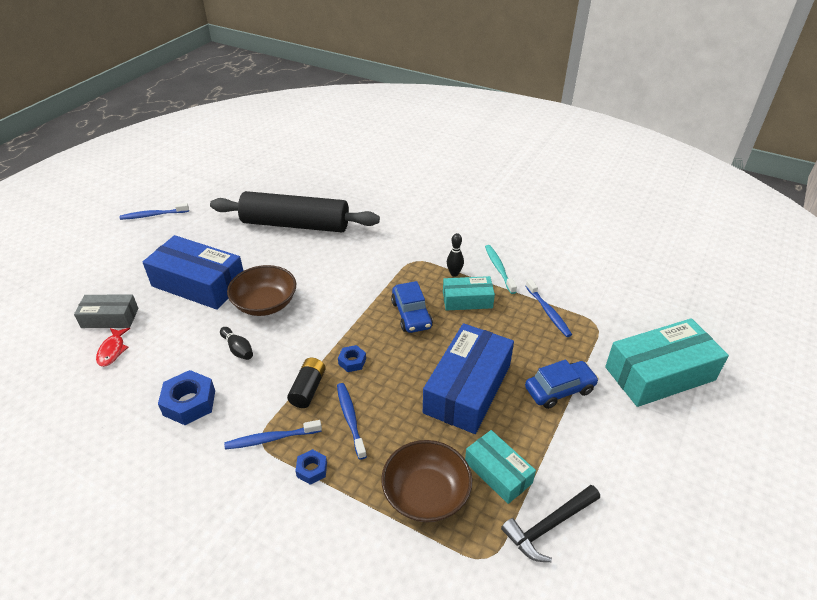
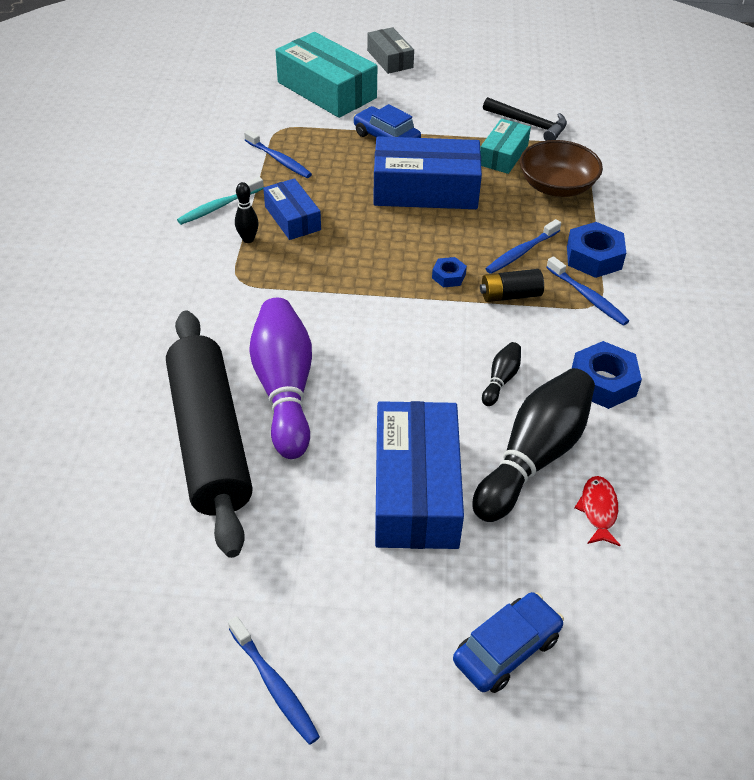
camera: 115 degrees left, 5 degrees up
(110, 318) = (551, 558): grey box -> grey box (390, 59)
(112, 350) = (598, 510): red fish -> red fish turned 60 degrees counterclockwise
(171, 339) = (534, 456): none -> black bowling pin
(265, 304) = (408, 391): brown bowl -> none
(309, 256) = (284, 388): none -> purple bowling pin
(312, 469) = (594, 257): blue nut -> blue nut, size x1.81
(411, 314) = (344, 254): blue car -> blue car (506, 649)
(467, 300) = (292, 218): turquoise box -> blue box
(548, 312) = (279, 160): blue toothbrush -> blue toothbrush turned 90 degrees clockwise

